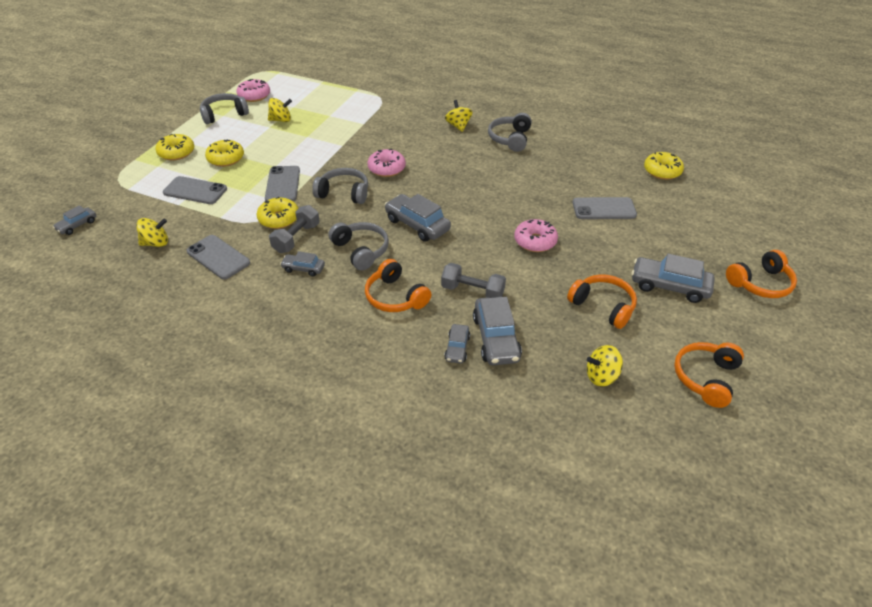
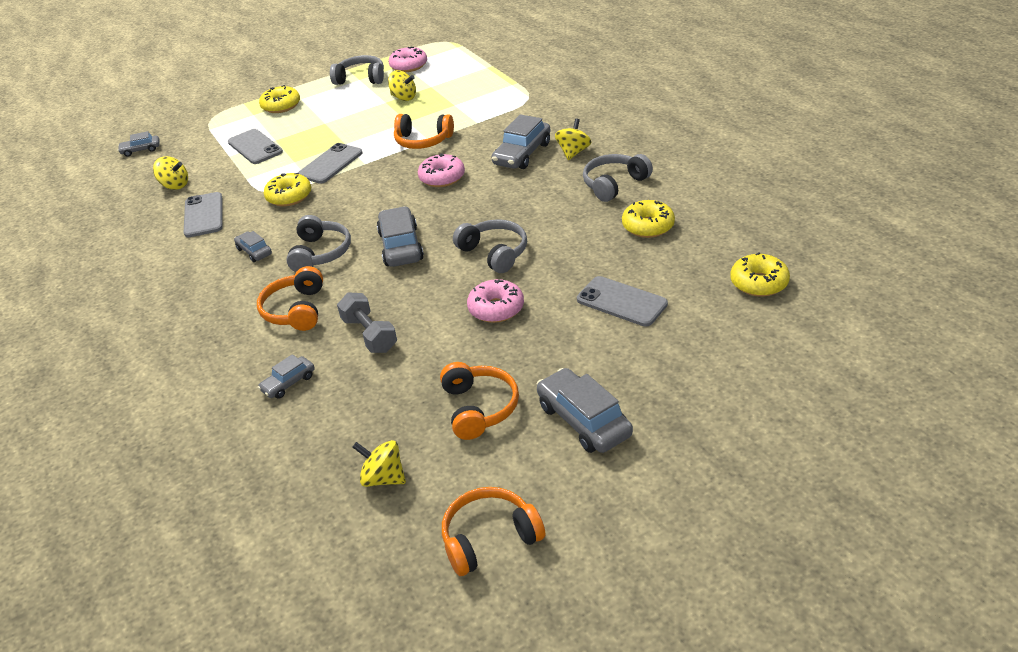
camera: 40 degrees right, 5 degrees down
(226, 158) = (313, 123): yellow donut -> yellow donut (648, 226)
(296, 238) = (282, 220): grey dumbbell -> none
(344, 193) = (372, 190): grey headphones -> grey headphones (494, 253)
(496, 338) = (333, 390): grey car -> grey car (522, 154)
(760, 283) = (706, 469): orange headphones -> orange headphones (423, 141)

